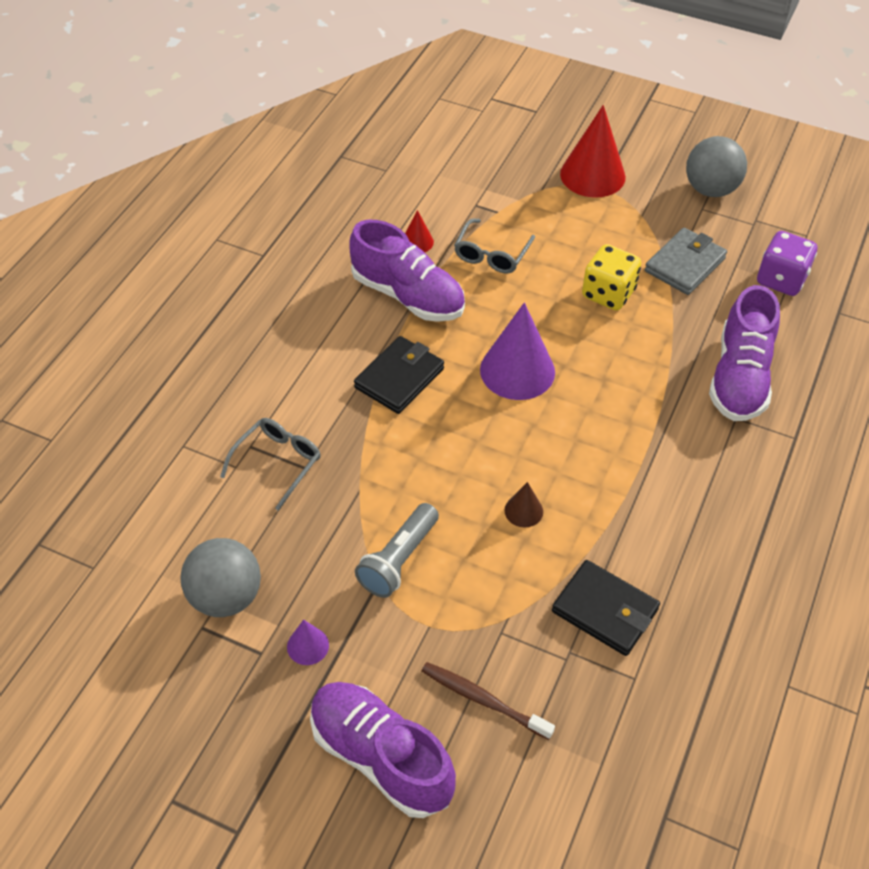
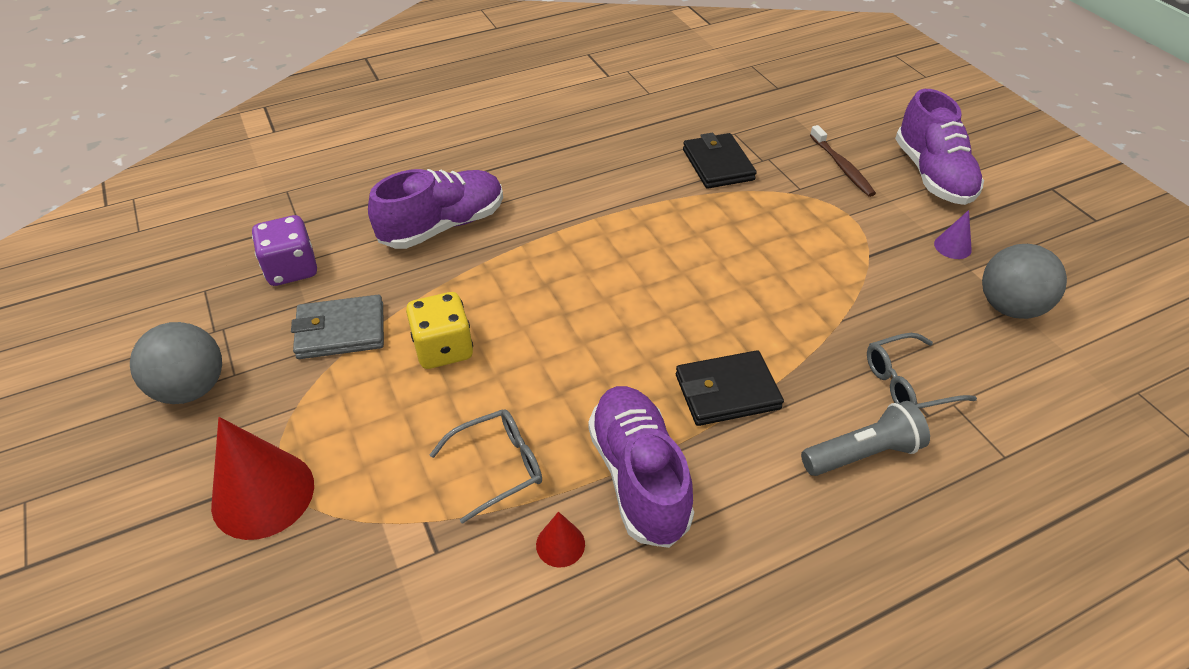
camera: 140 degrees left, 5 degrees down
(399, 560) = (843, 258): grey flashlight -> grey flashlight (862, 453)
(517, 370) = (609, 333): purple cone -> none
(523, 511) = (715, 237): brown cone -> none

